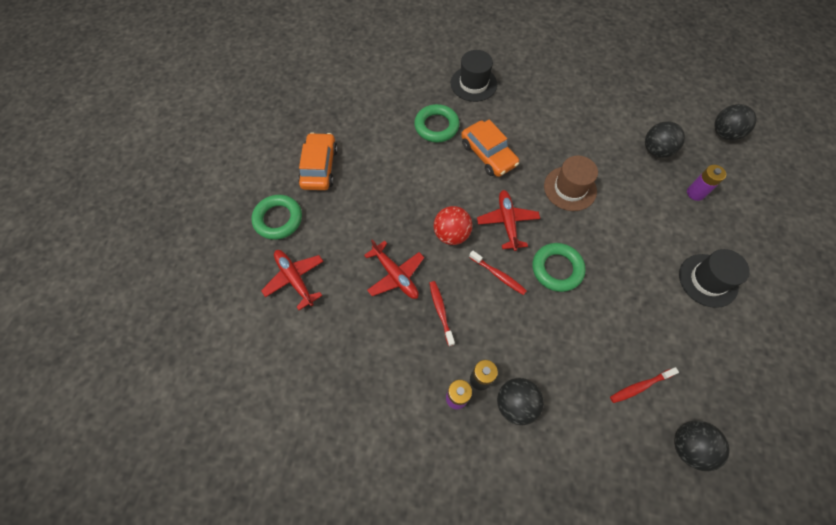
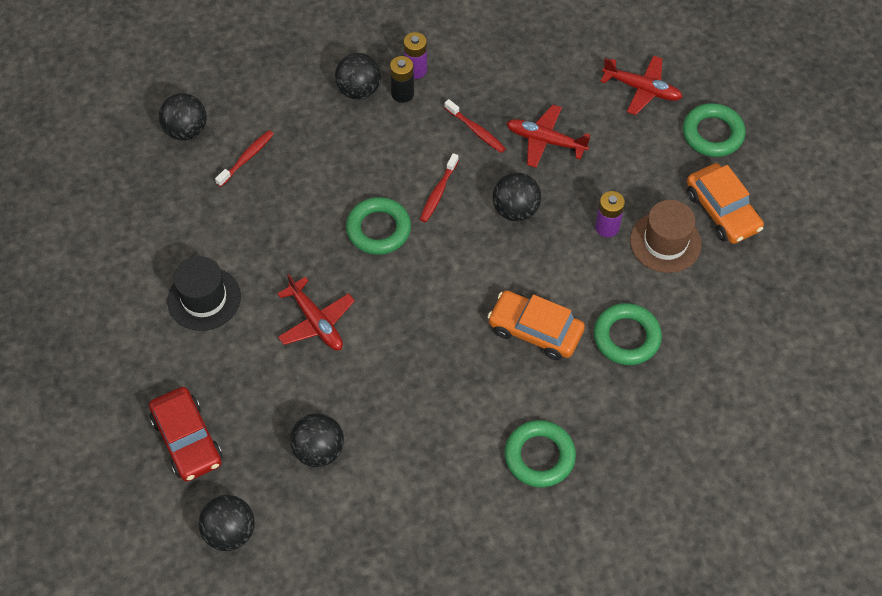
camera: 150 degrees right, 5 degrees down
(451, 234) = (515, 210): red ball -> black ball
(473, 84) = (623, 433): black hat -> none
(498, 275) = (438, 192): red toothbrush -> red toothbrush turned 75 degrees counterclockwise
(507, 222) = (461, 255): red plane -> red plane (316, 322)
(527, 93) = (539, 456): none -> green ring
(570, 188) = (409, 335): brown hat -> brown hat (665, 242)
(695, 193) = (247, 409): purple battery -> purple battery (607, 227)
(740, 193) = (187, 440): none -> red car

